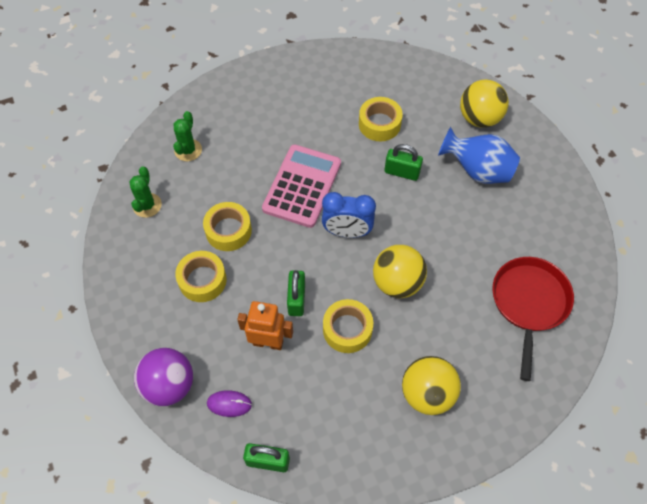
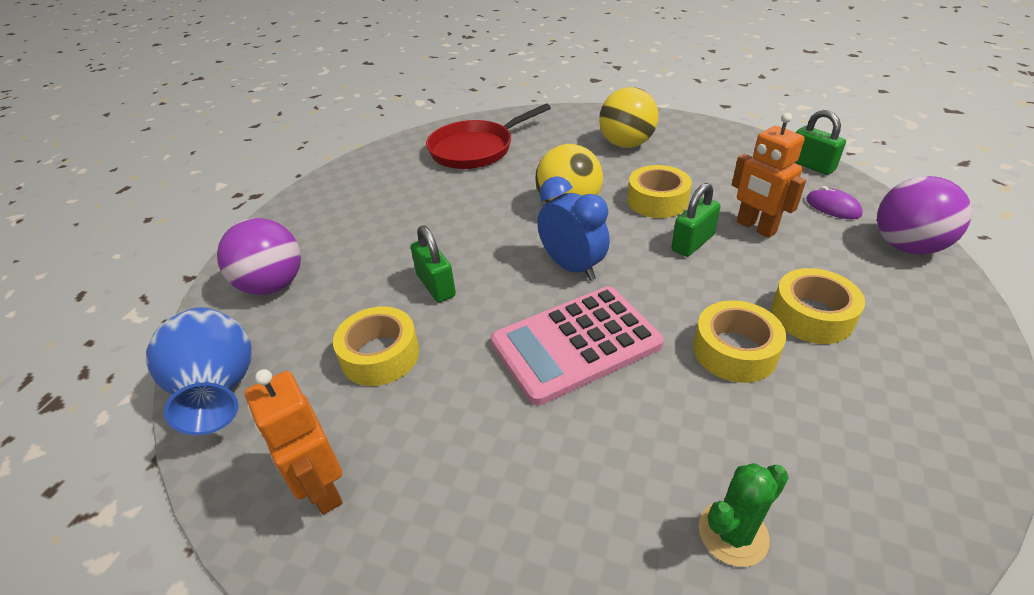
camera: 135 degrees left, 20 degrees down
(147, 205) = (875, 473): green cactus -> none
(335, 73) = (322, 489): none -> orange robot
(477, 171) = (362, 242): blue vase -> blue vase (220, 391)
(479, 118) = (272, 285): yellow ball -> purple ball

